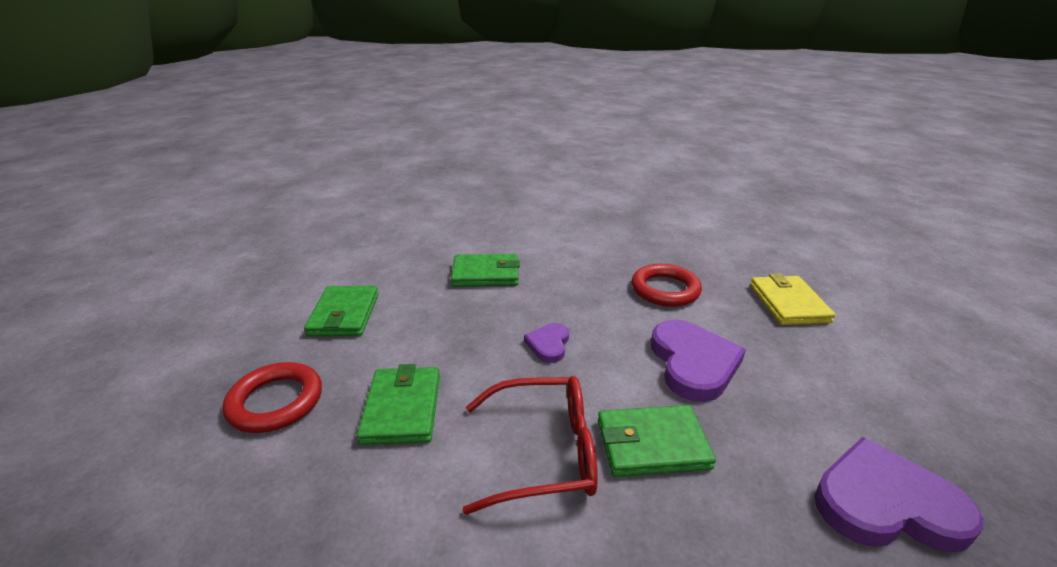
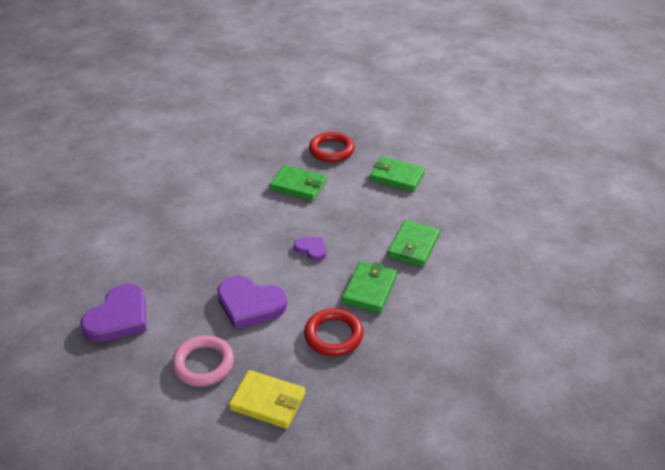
camera: 115 degrees right, 10 degrees up
(543, 452) = (236, 221): red glasses -> none
(652, 444) = (212, 257): green wallet -> green wallet (370, 289)
(816, 365) = (203, 364): none -> pink ring

